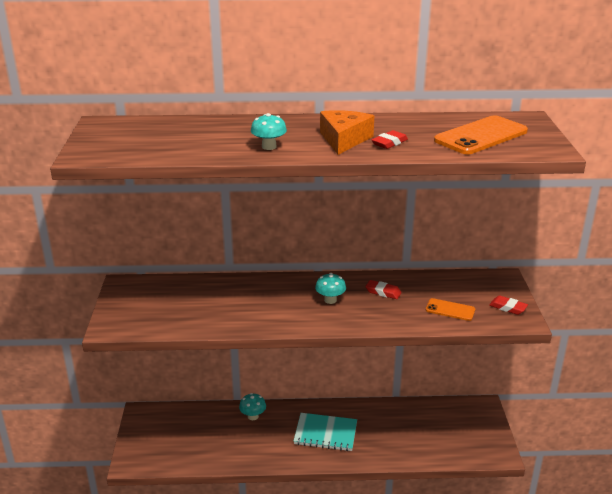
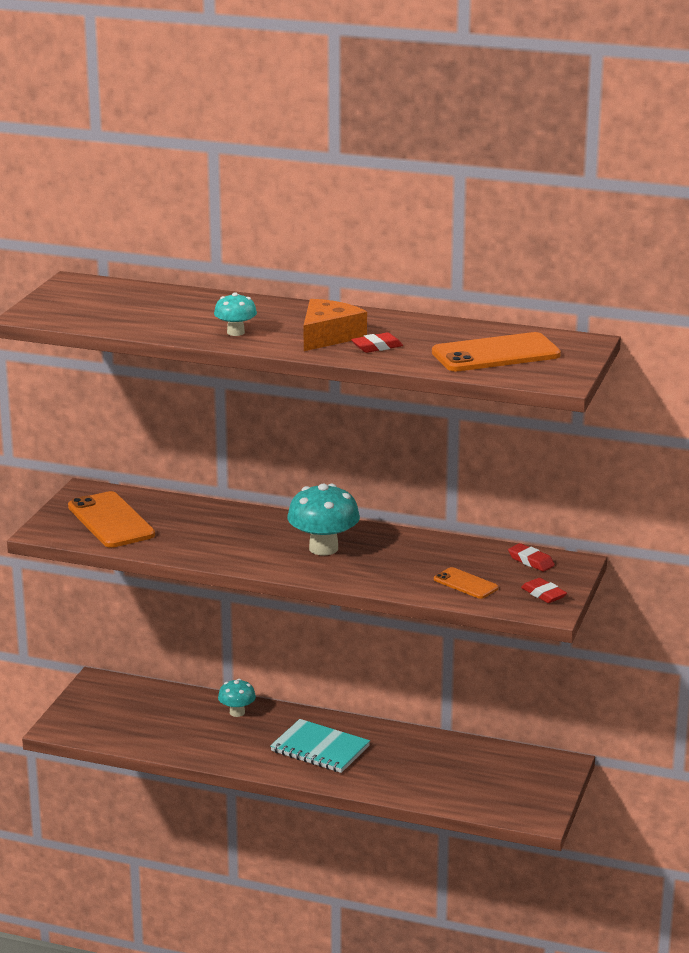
camera: 20 degrees right, 5 degrees down
(157, 307) = (111, 521): none -> orange phone
(330, 300) = (323, 548): turquoise mushroom -> turquoise mushroom, size x1.77
(383, 292) = (397, 551): red eraser -> red eraser (531, 561)

